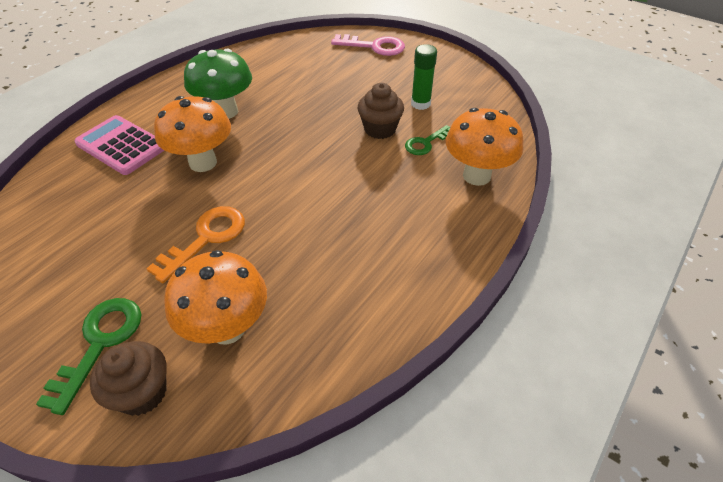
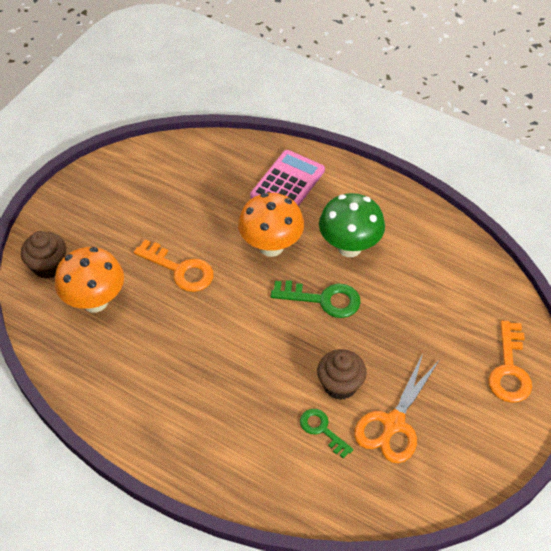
camera: 85 degrees right, 5 degrees up
(100, 343) = (85, 233): green key -> green key (323, 299)
(374, 46) = (509, 369): pink key -> orange key
(420, 104) = (393, 424): green glue stick -> orange scissors
(476, 176) = (274, 478): orange mushroom -> none

